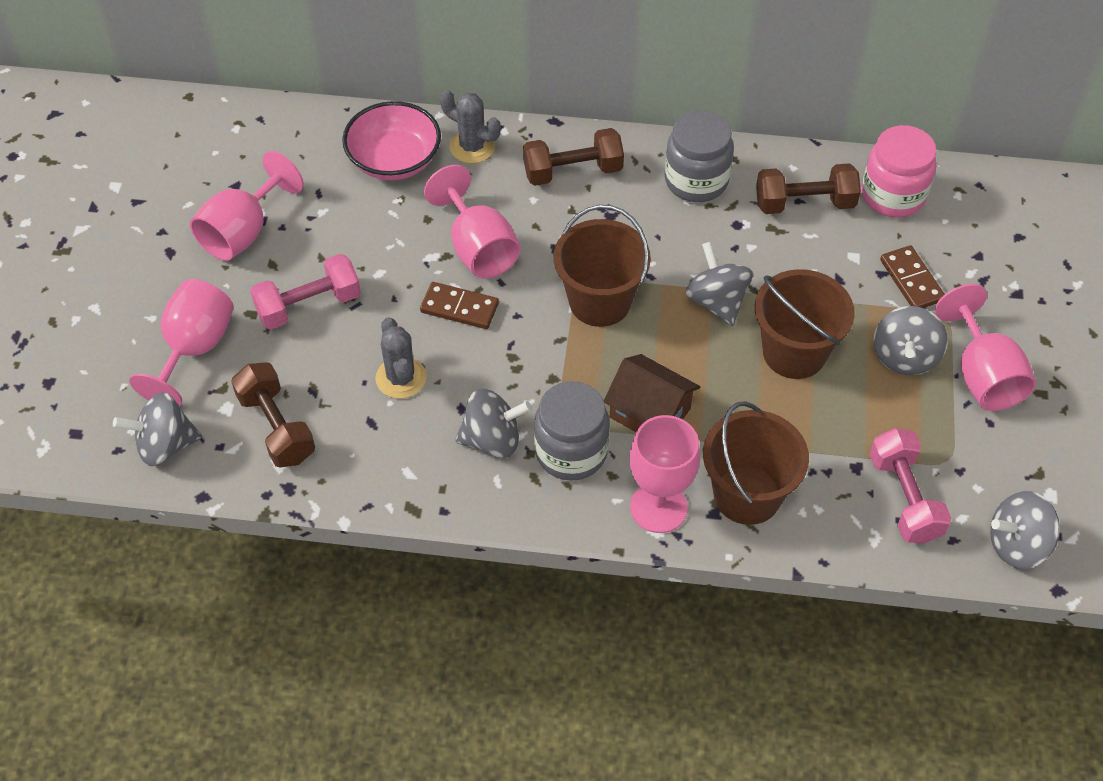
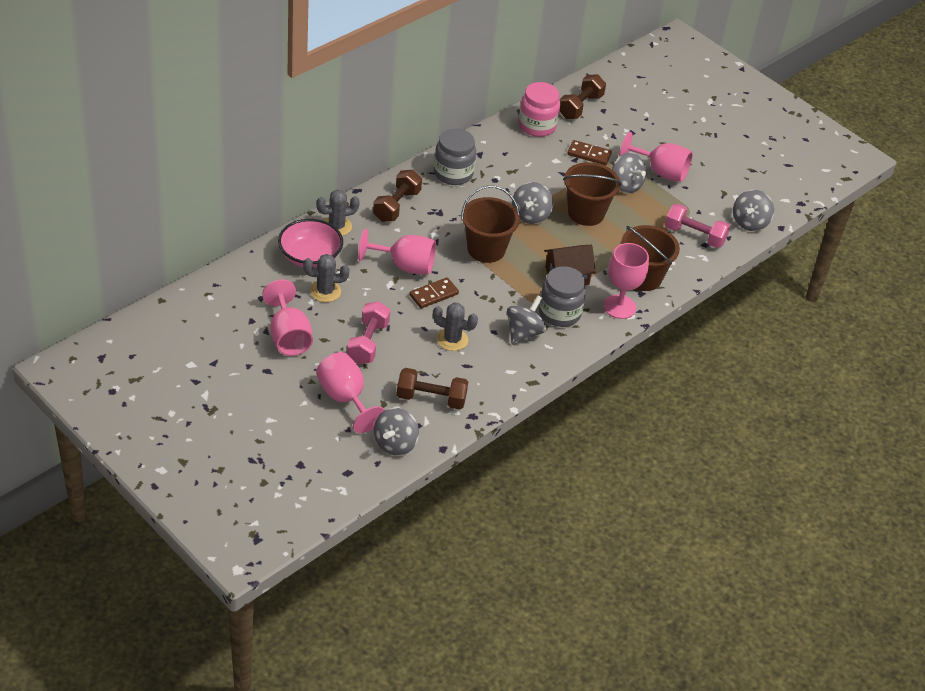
camera: 55 degrees left, 10 degrees down
(352, 211) = (325, 291): none -> grey cactus
(716, 301) = (530, 215): grey spinning top -> grey spinning top turned 90 degrees counterclockwise
(804, 203) = (508, 153): brown dumbbell -> brown dumbbell (580, 107)

